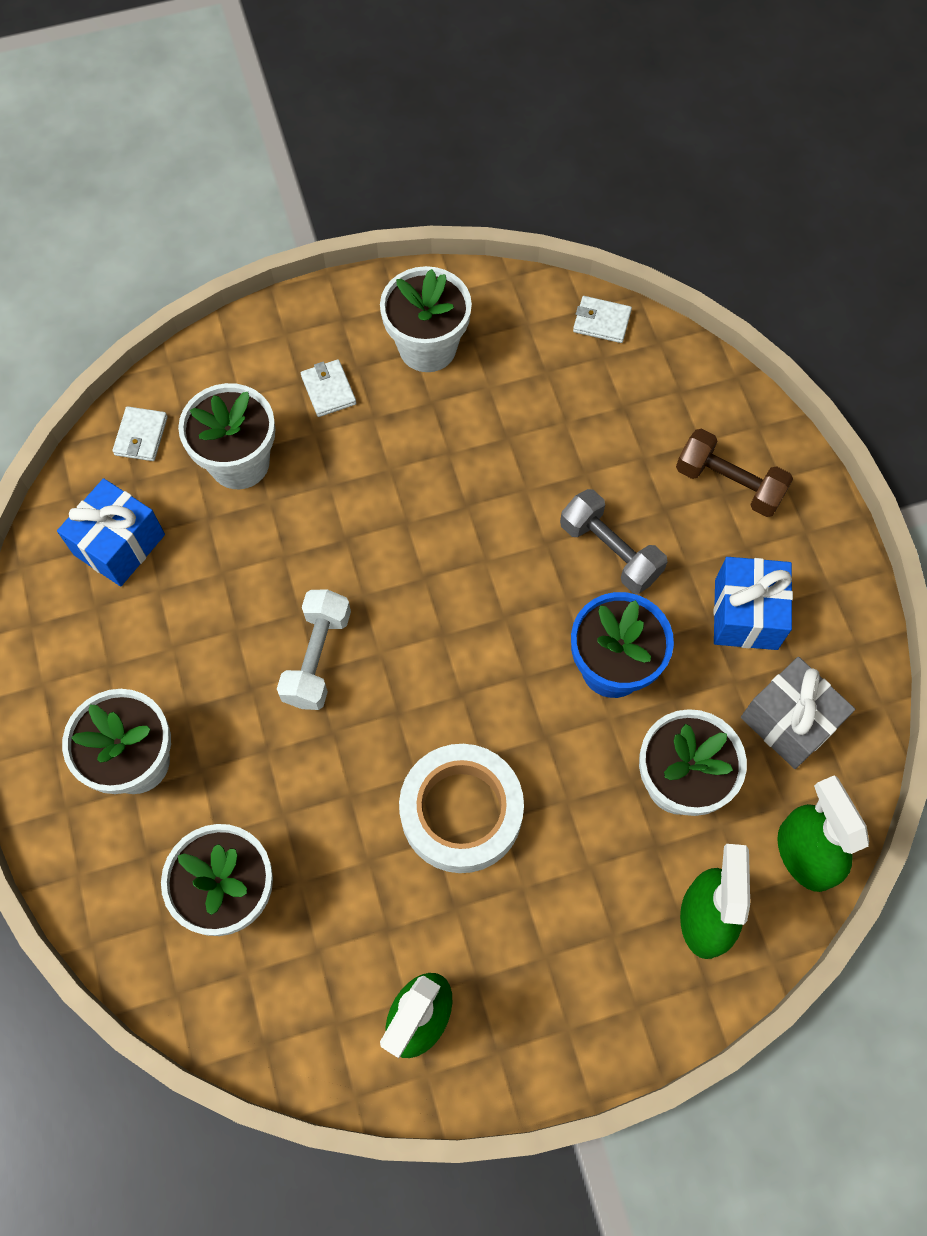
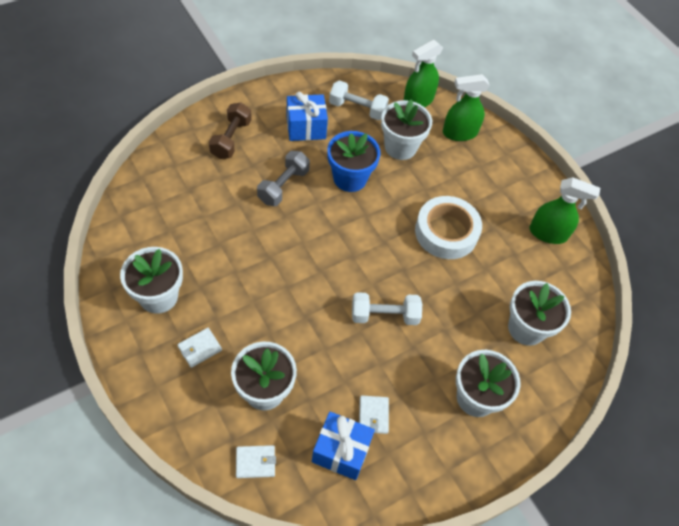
camera: 110 degrees left, 10 degrees down
(601, 321) = (128, 206): white wallet -> white wallet (373, 415)
(789, 722) = (357, 109): grey gift -> white dumbbell

